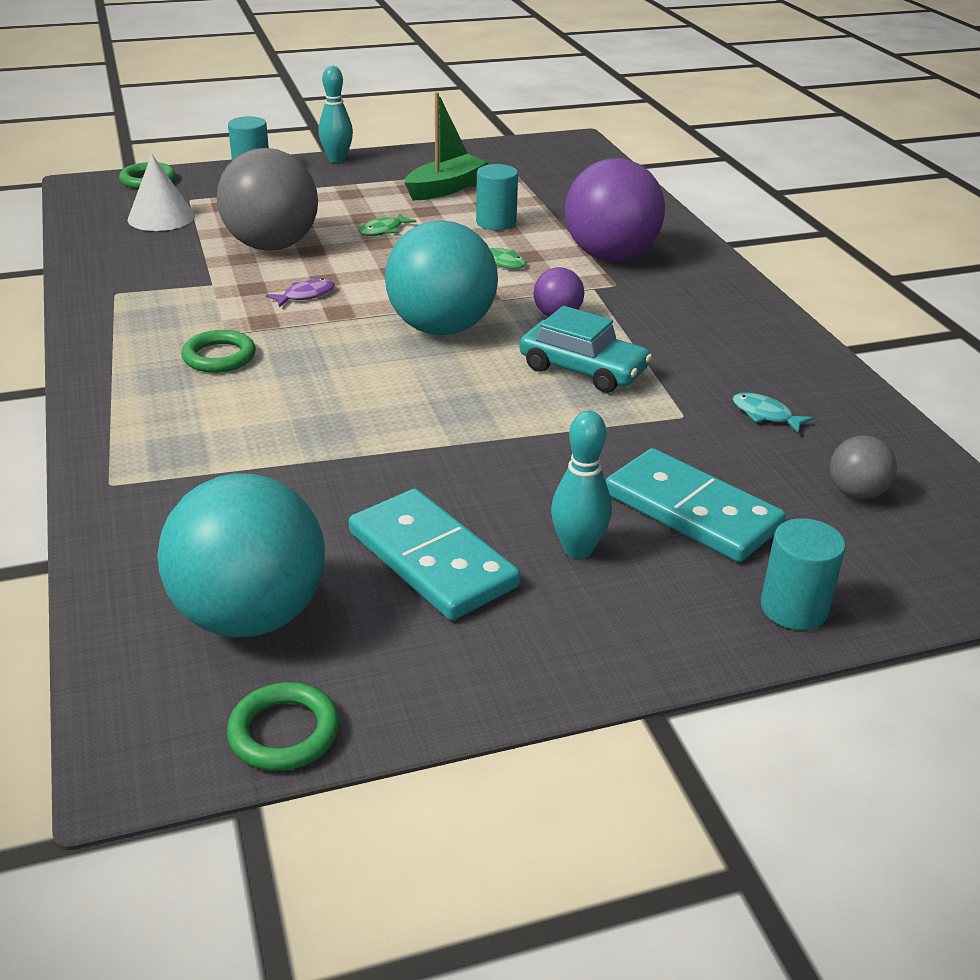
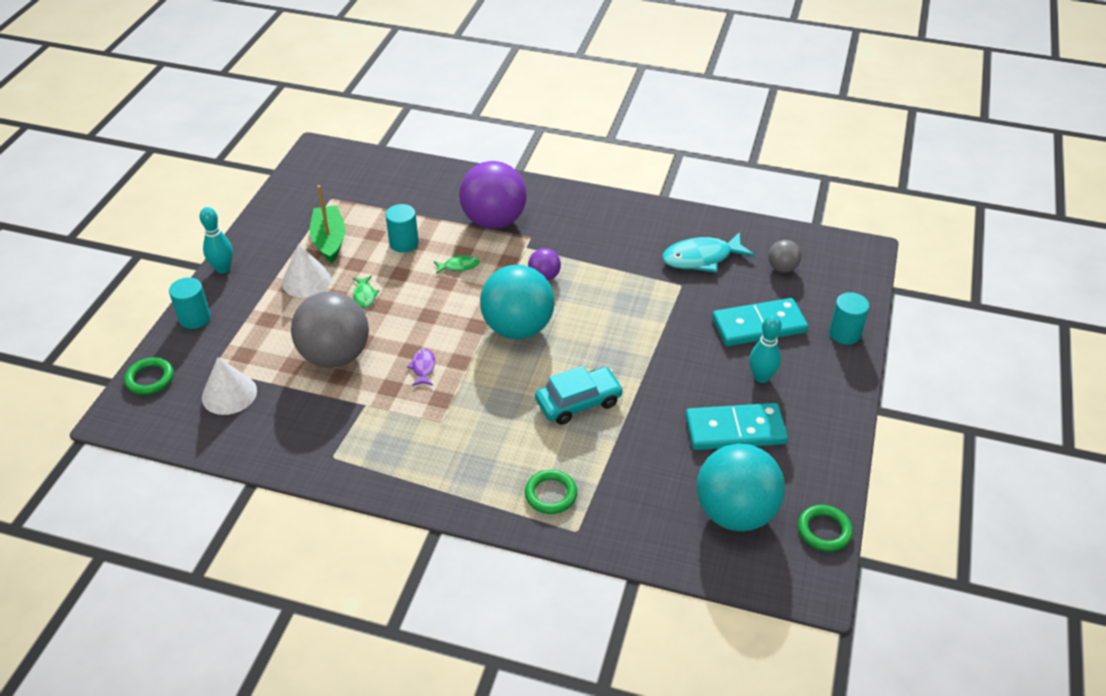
camera: 55 degrees left, 10 degrees up
(219, 357) = (469, 435): green ring -> green ring (551, 494)
(369, 198) = (306, 280): none -> white cone
(583, 369) = (609, 296): turquoise car -> turquoise car (578, 402)
(765, 415) = (701, 258): turquoise fish -> turquoise fish, size x2.02

